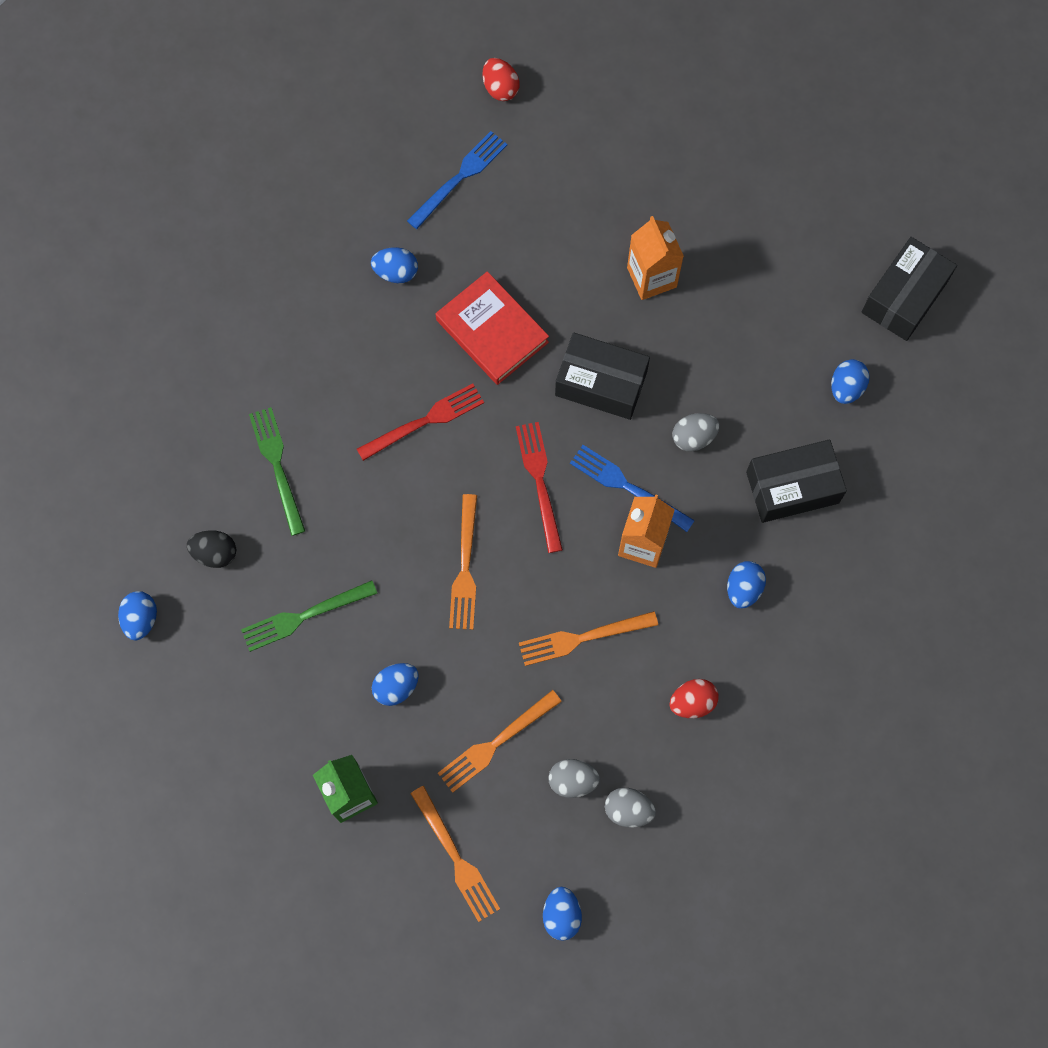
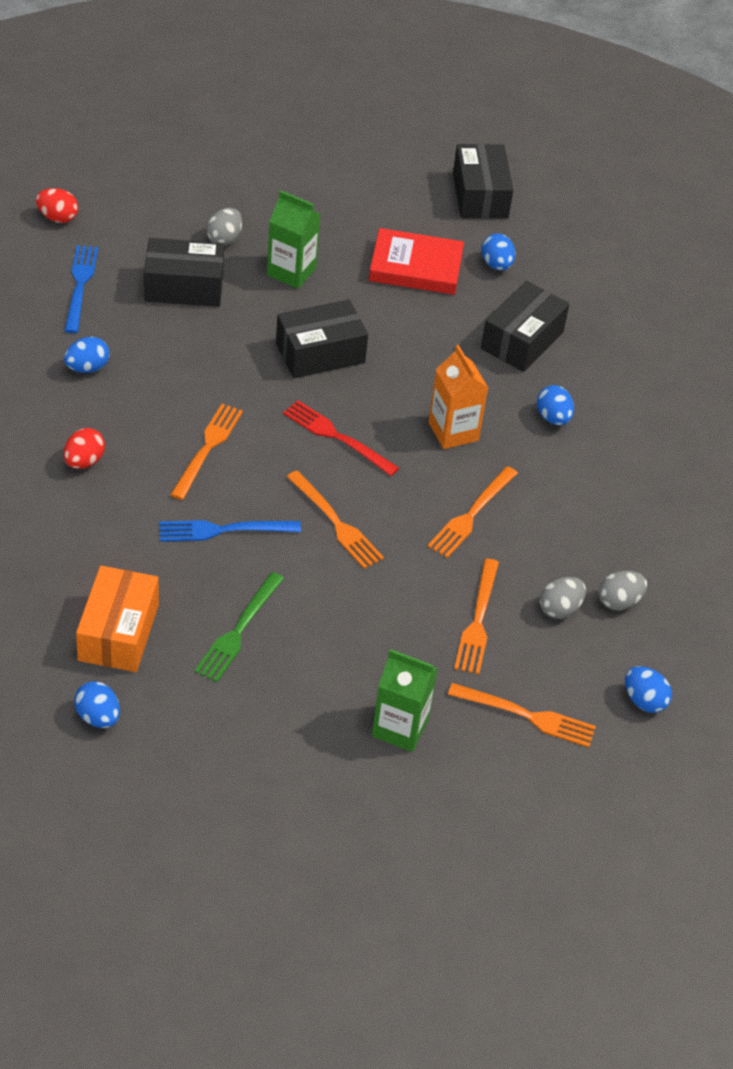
camera: 45 degrees left, 25 degrees down
(215, 553) = (118, 632): black egg -> orange box
(277, 465) = (113, 543): green fork -> none
(396, 687) = (362, 632): blue egg -> none
(426, 420) = (208, 447): red fork -> orange fork
(492, 331) = (203, 364): red book -> red book (415, 267)
(545, 235) = (184, 287): none -> black box
(626, 486) = (404, 404): blue fork -> blue fork (222, 530)
(651, 277) = (291, 272): orange carton -> green carton
(692, 702) = (592, 507): red egg -> red egg (84, 461)
(693, 437) = (422, 349): grey egg -> grey egg (224, 239)

